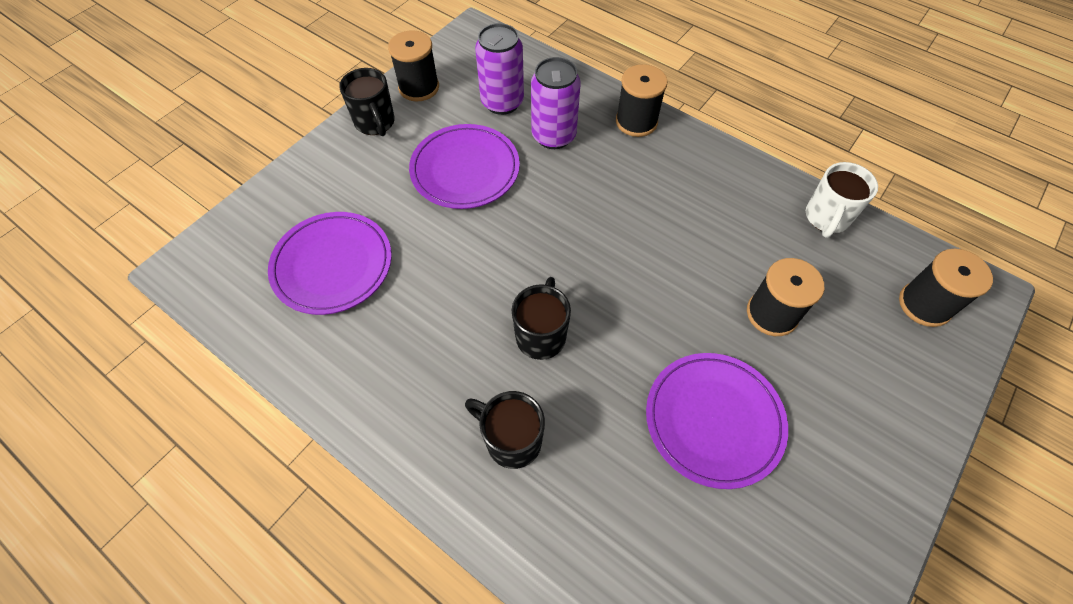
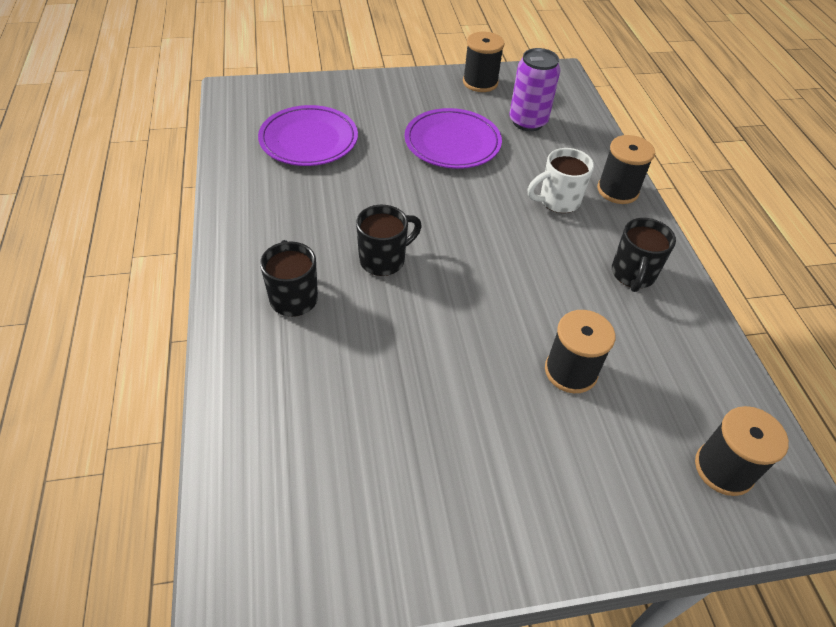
camera: 40 degrees right, 10 degrees down
(375, 123) = (427, 85): black mug -> black mug (632, 275)
(553, 136) = (540, 161): purple can -> none
(713, 420) = (437, 394): purple plate -> none
(826, 218) = (706, 350): white mug -> white mug (558, 201)

